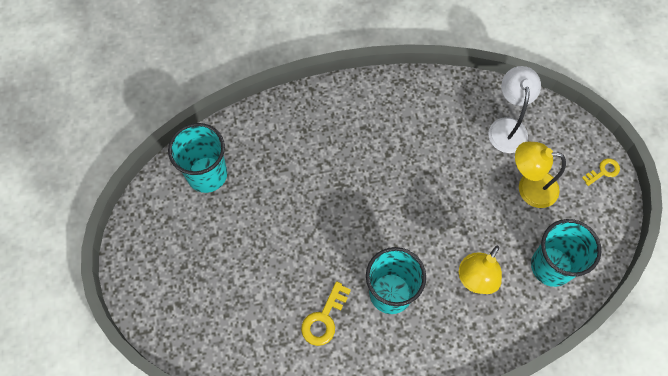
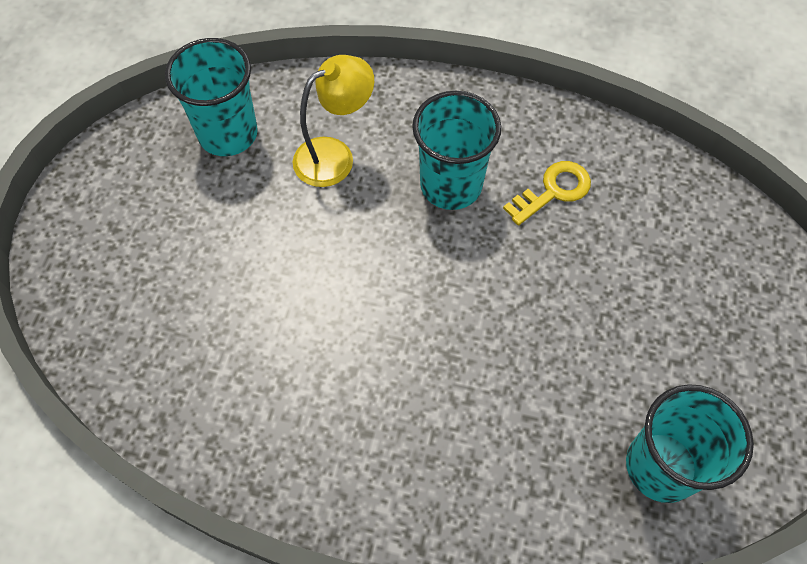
camera: 155 degrees left, 5 degrees down
(507, 127) = (146, 332): white lamp -> none
(529, 188) = (183, 234): yellow lamp -> none
(603, 171) = (67, 212): yellow key -> none

